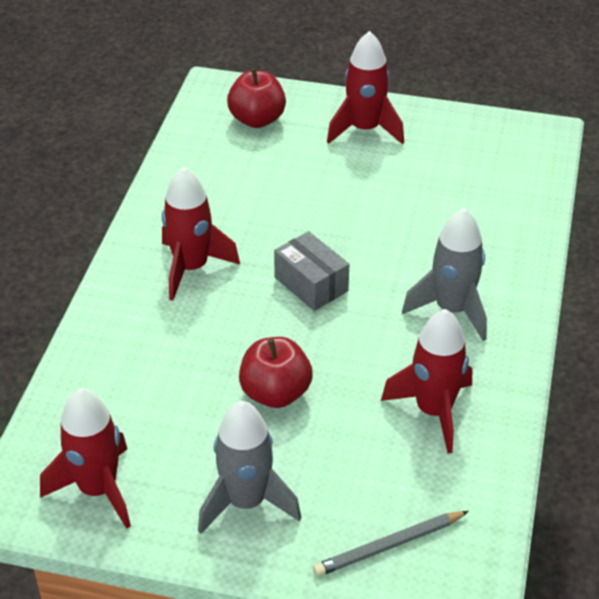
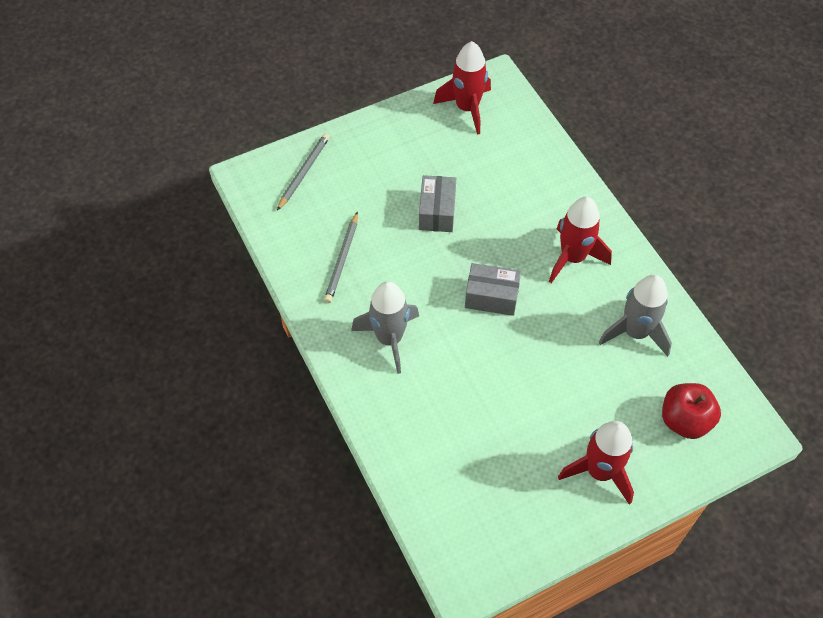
camera: 140 degrees right, 15 degrees up
(246, 502) = (392, 148): grey rocket -> grey rocket (635, 332)
(275, 393) = (437, 212): red apple -> grey box
(433, 411) = (342, 259): red rocket -> grey pencil

